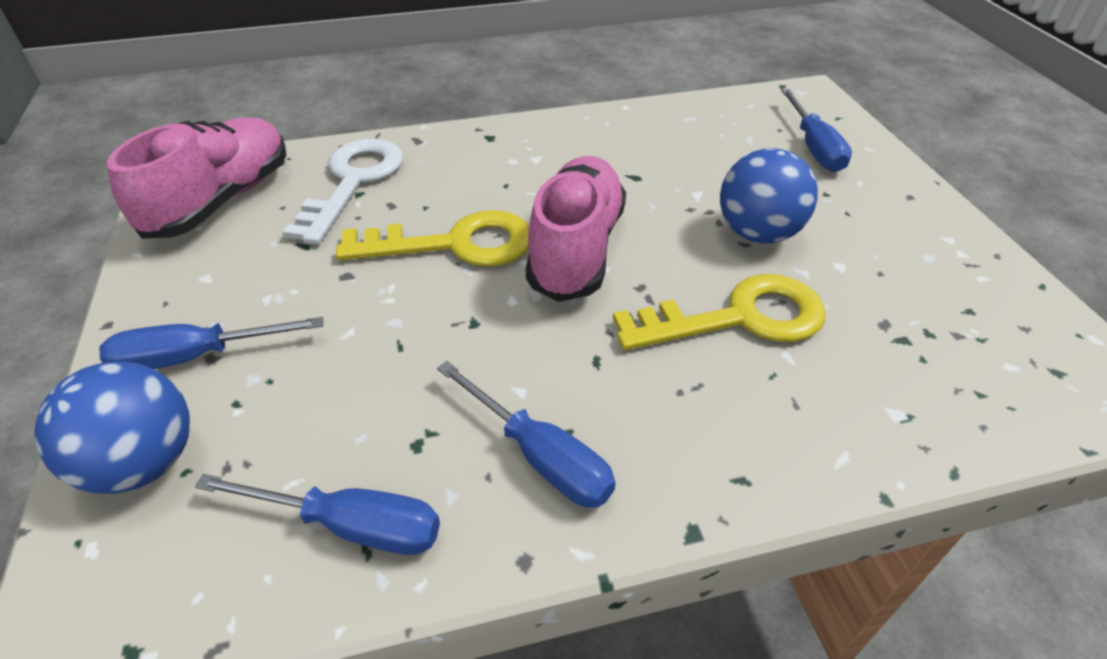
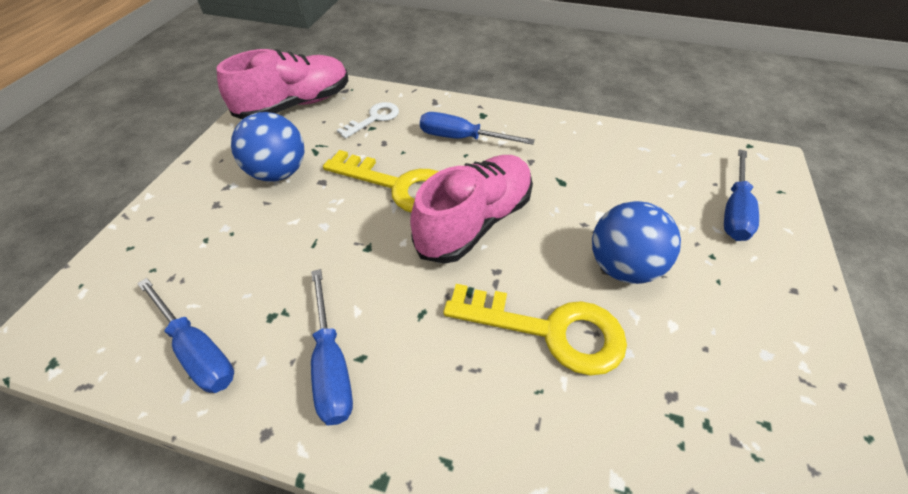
camera: 30 degrees right, 5 degrees up
(144, 463) = (139, 254): blue ball -> blue ball (279, 173)
(196, 357) = (209, 201): blue screwdriver -> blue screwdriver (461, 138)
(353, 182) = (374, 118): white key -> white key, size x0.57

